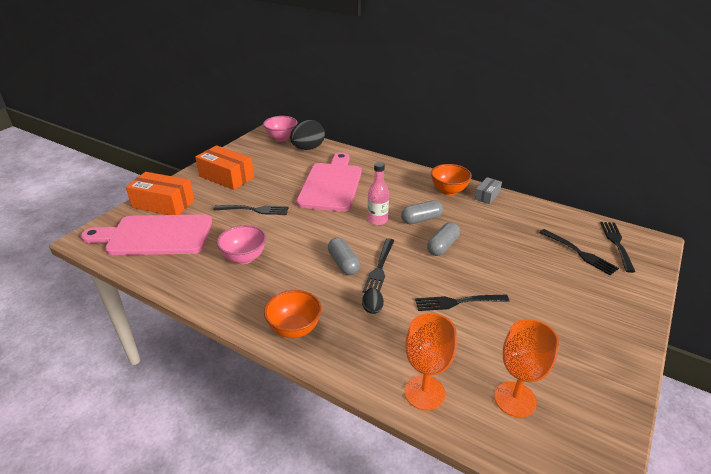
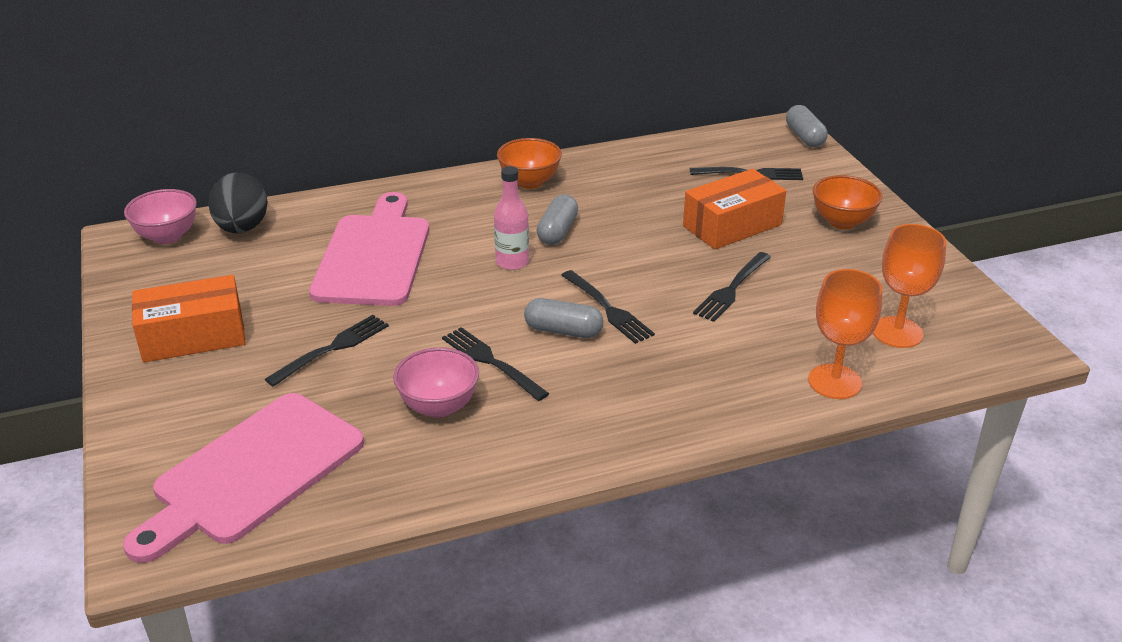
camera: 50 degrees left, 0 degrees up
(163, 204) = (168, 431): orange box -> orange box (732, 225)
(294, 329) = (638, 426): orange bowl -> orange bowl (842, 222)
(331, 184) = (374, 255): pink cutting board -> pink cutting board turned 45 degrees clockwise
(372, 308) = (671, 350): black egg -> none
(442, 246) = (628, 245): grey capsule -> grey capsule (805, 137)
(487, 195) = (578, 164): grey box -> none
(616, 244) = (765, 146): black fork -> black fork (491, 362)

